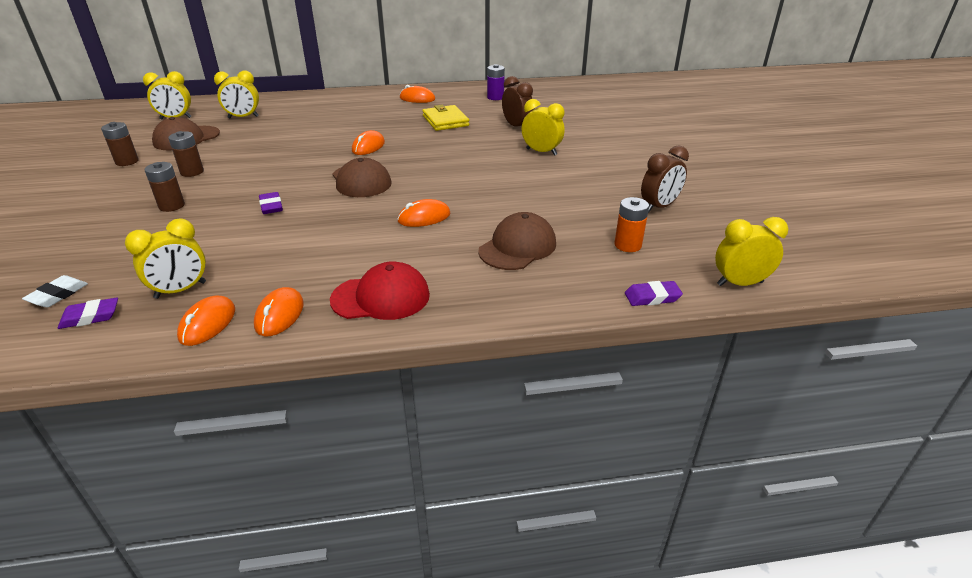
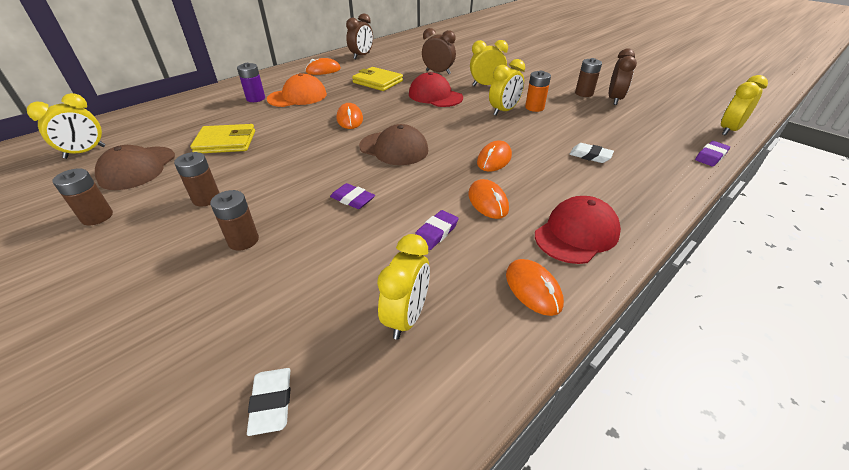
camera: 35 degrees left, 5 degrees up
(90, 317) = (358, 401): purple eraser -> purple eraser (435, 233)
(207, 323) = (490, 333): orange mouse -> orange mouse (488, 202)
(243, 117) = (173, 129): yellow clock -> yellow clock (504, 111)
(259, 137) = (225, 142): none -> yellow wallet
(360, 116) = (297, 96): none -> orange cap
(472, 93) = (361, 56): none -> brown clock
(473, 148) = (435, 96): none -> red cap
(495, 97) = (385, 55): purple battery -> purple battery (256, 98)
(517, 247) = (590, 156): brown cap -> white eraser
(627, 245) = (642, 129): orange battery -> orange battery (534, 107)
(635, 190) = (584, 93): none -> brown battery

